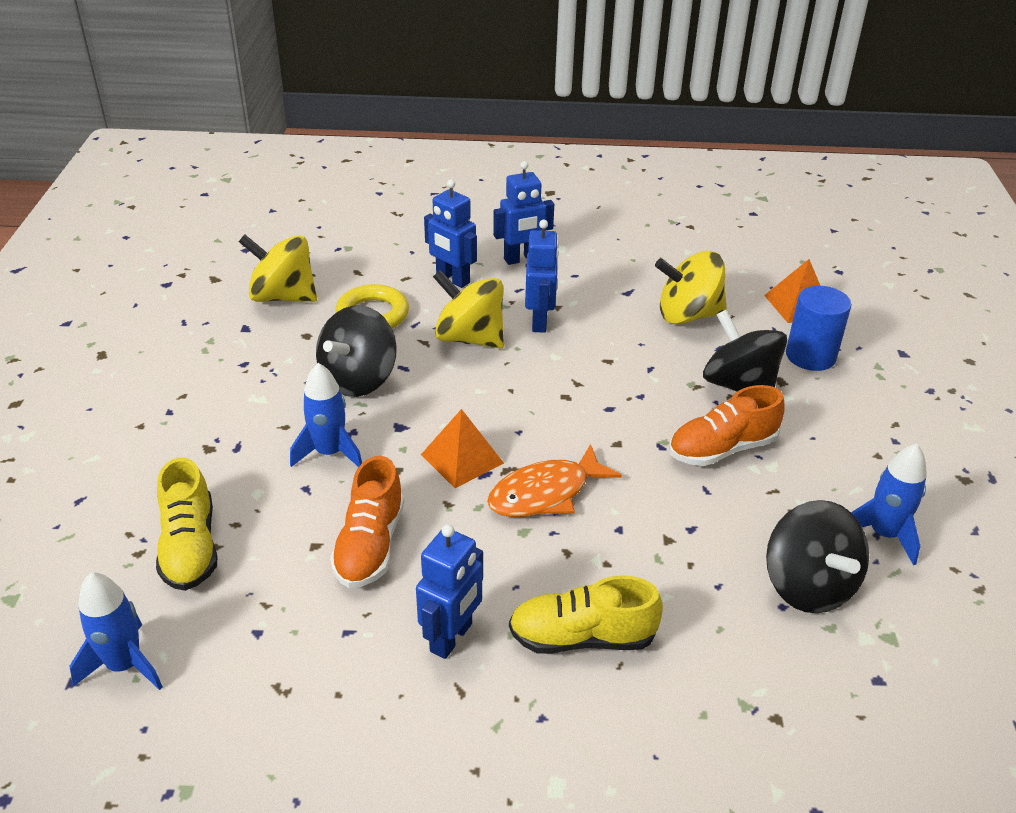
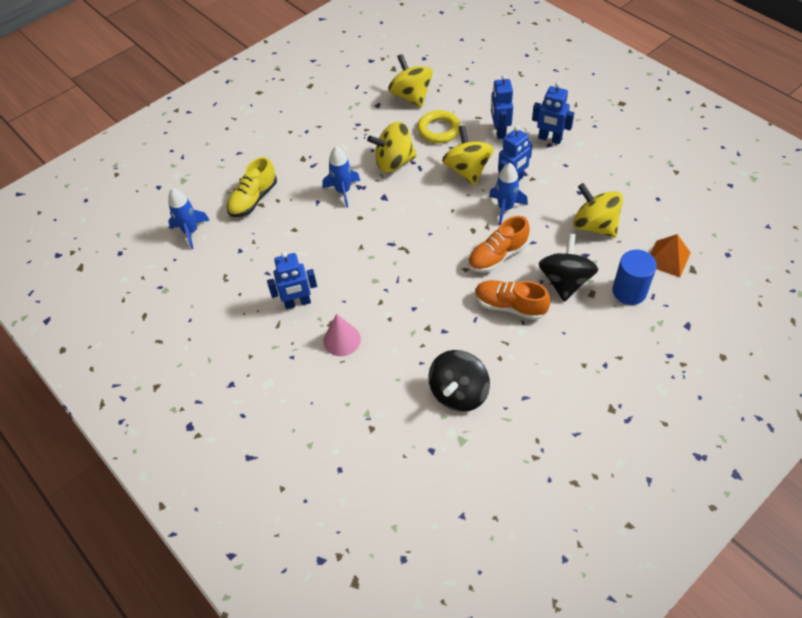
camera: 50 degrees right, 15 degrees up
(359, 379) = (394, 162): black spinning top -> yellow spinning top
(370, 545) = (312, 244): orange shoe -> orange shoe (497, 256)
(462, 458) = (390, 230): orange pyramid -> none
(545, 493) = (404, 270): orange fish -> none
(582, 637) = (342, 340): yellow shoe -> pink cone
(884, 534) = (527, 400): blue rocket -> blue rocket (505, 208)

